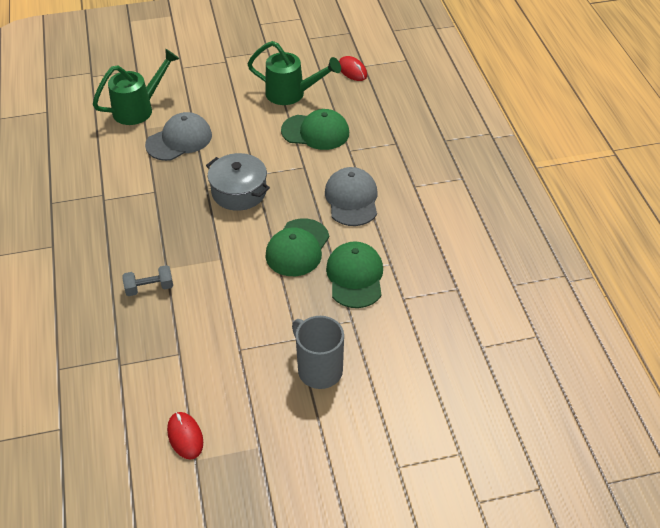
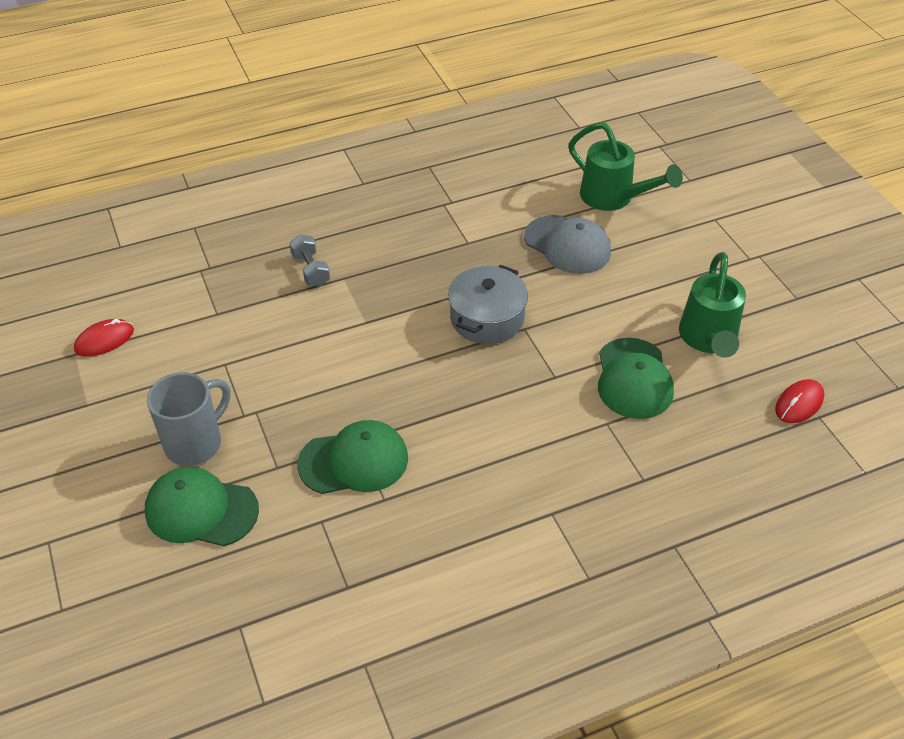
camera: 80 degrees right, 0 degrees up
(297, 248) = (397, 392): green cap -> green cap (201, 510)
(352, 199) = (503, 439): grey cap -> none

